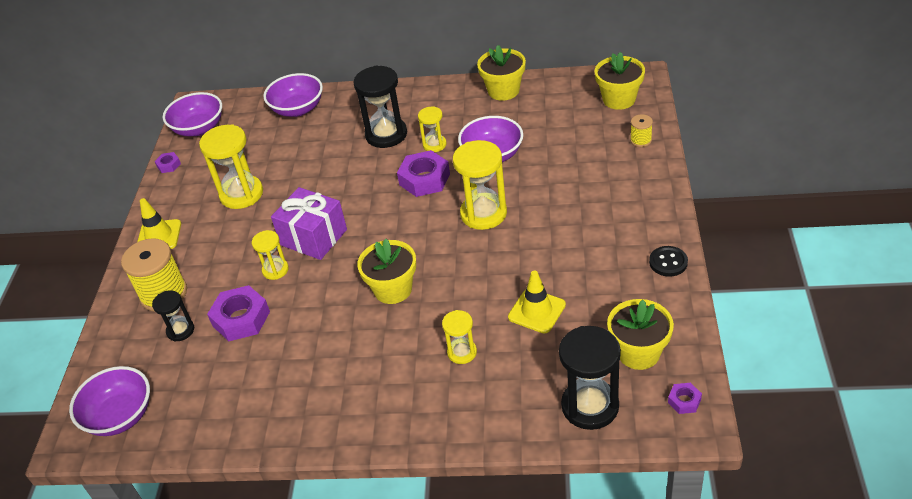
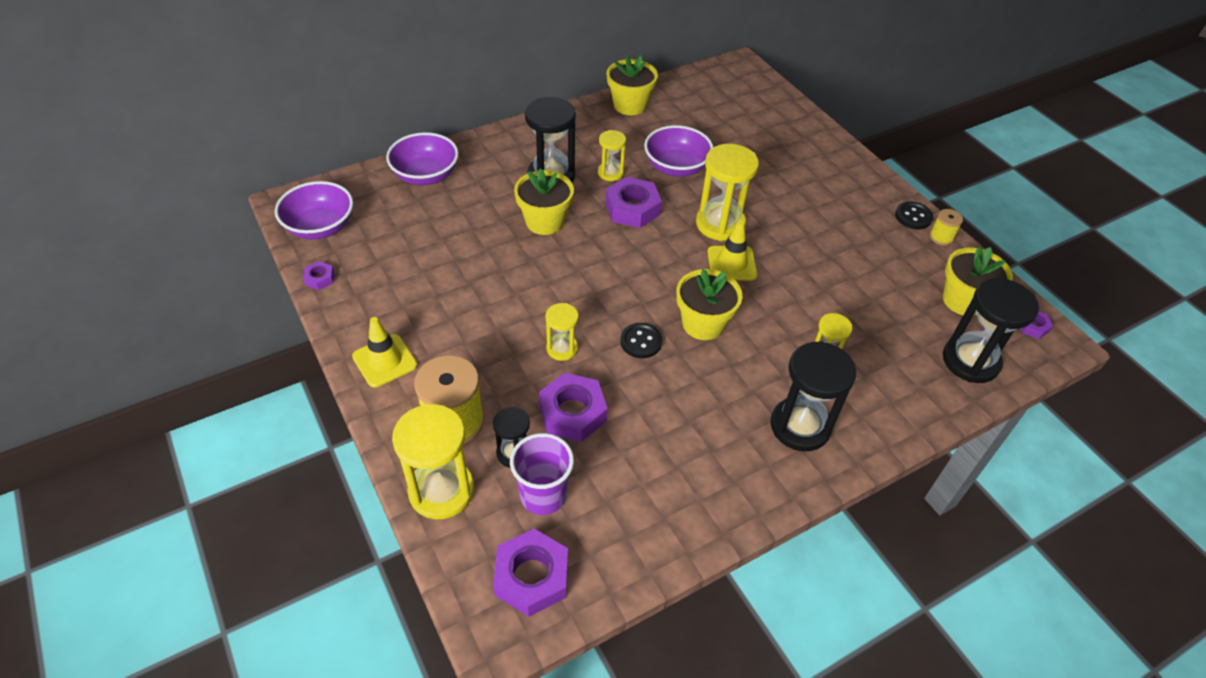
camera: 40 degrees left, 5 degrees up
(120, 416) = (532, 577): purple bowl -> purple nut
(173, 367) = (543, 495): none -> purple cup
(241, 194) = (445, 283): yellow hourglass -> yellow hourglass (441, 491)
(313, 237) = (572, 301): purple gift -> none
(334, 286) = (641, 342): none -> black button
(391, 397) = (800, 426): none -> black hourglass
(536, 311) = (850, 296): yellow traffic cone -> yellow traffic cone (731, 263)
(619, 99) = (742, 88): yellow flower pot -> yellow flower pot (544, 221)
(640, 140) = (794, 119): yellow spool -> yellow spool (941, 237)

